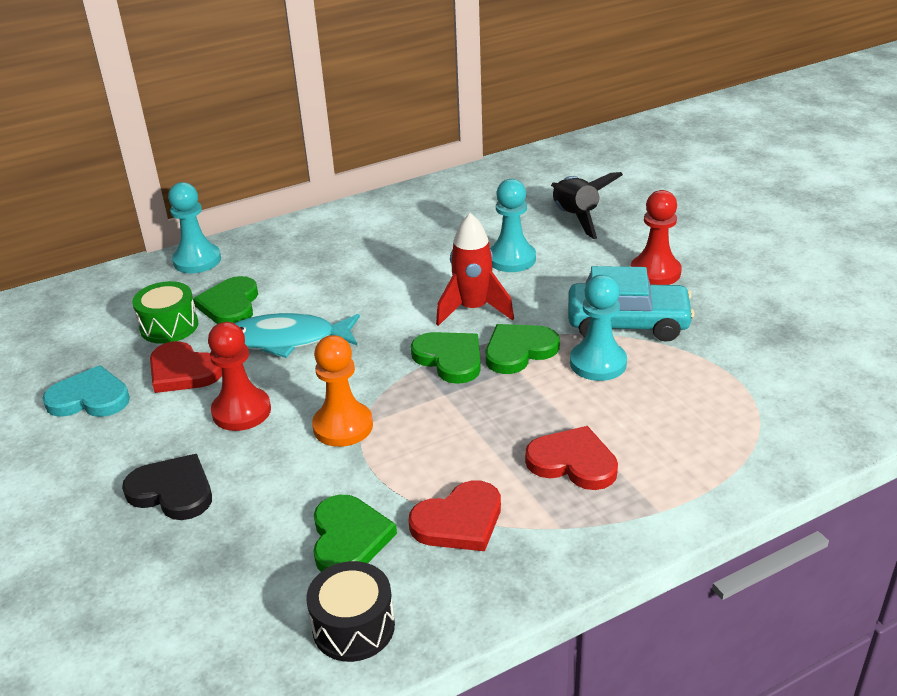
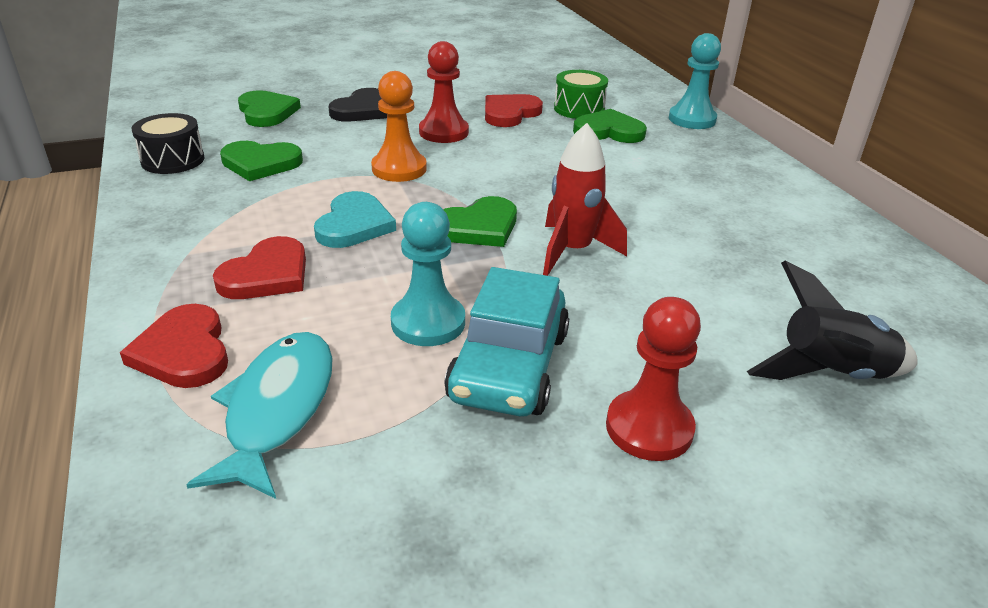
camera: 95 degrees right, 0 degrees up
(90, 398) = (488, 86): turquoise heart -> turquoise heart (354, 225)
(287, 340) = (542, 152): turquoise fish -> turquoise fish (277, 409)
(459, 521) = (239, 207): red heart -> red heart (183, 351)
(511, 259) = (694, 294): turquoise pawn -> none
(519, 351) = (477, 270): green heart -> green heart (267, 112)

